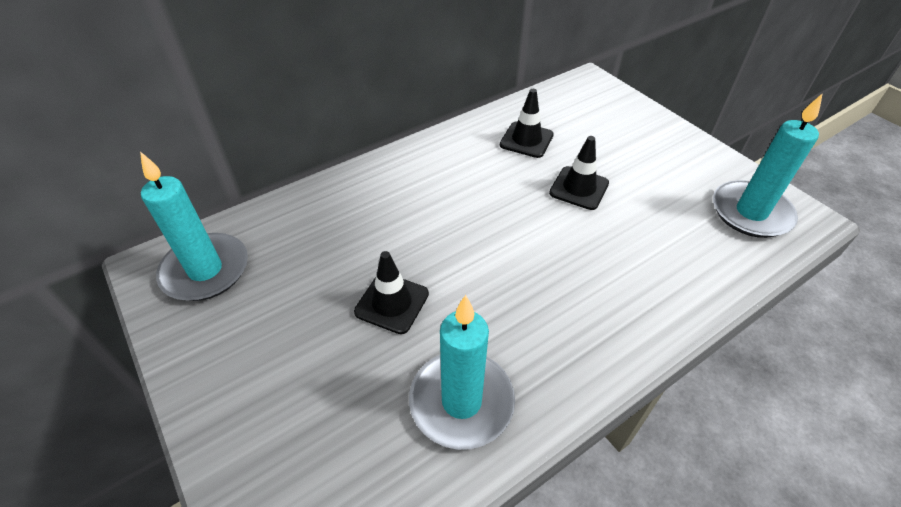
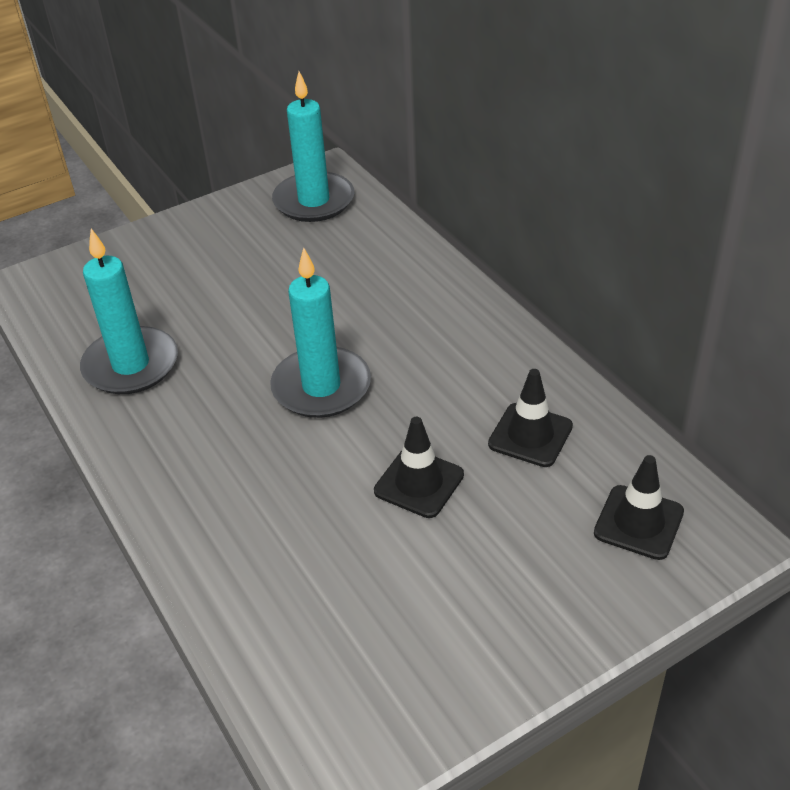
camera: 95 degrees right, 5 degrees down
(392, 303) = (252, 317): black traffic cone -> black traffic cone (638, 522)
(751, 212) = (352, 689): turquoise candle -> turquoise candle (321, 387)

